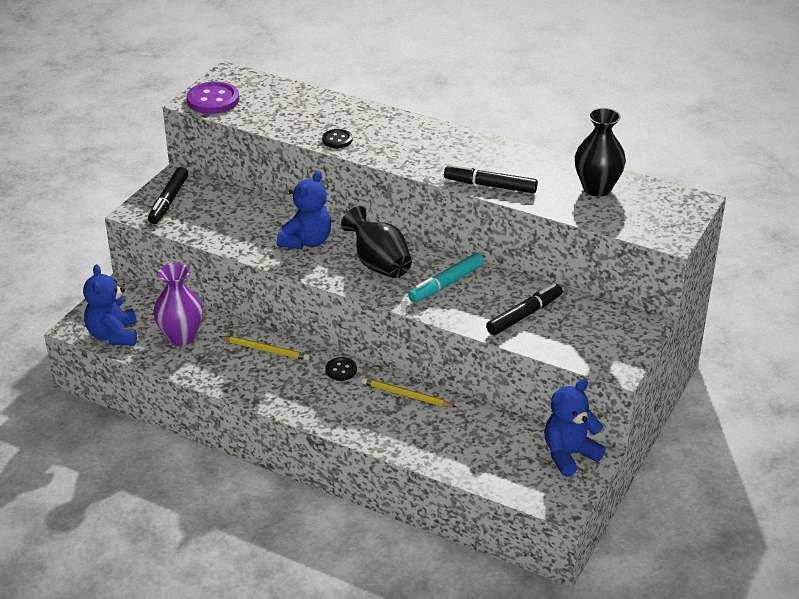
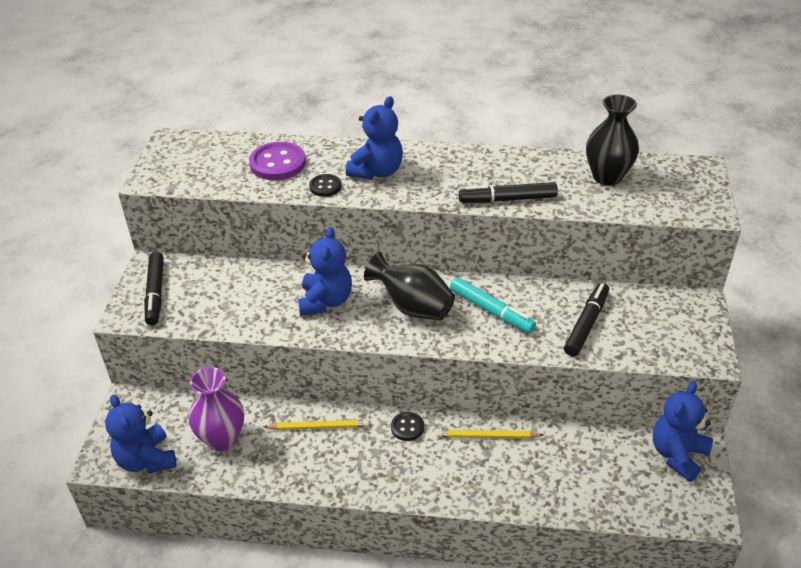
camera: 20 degrees left, 5 degrees up
(213, 100) = (170, 173): purple button -> purple button (278, 163)
(390, 138) = (377, 171): none -> blue teddy bear
(446, 284) = (491, 310): turquoise marker -> turquoise marker turned 75 degrees counterclockwise

